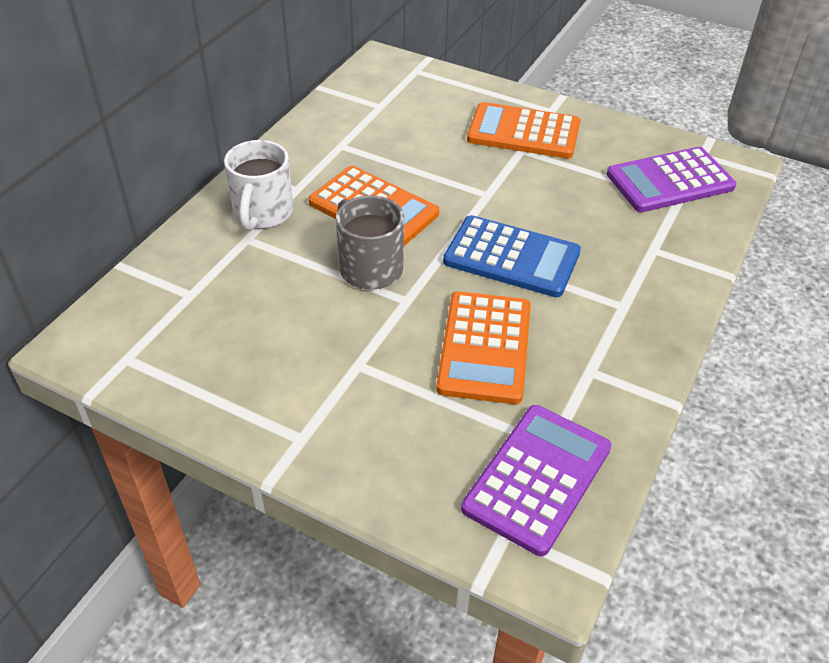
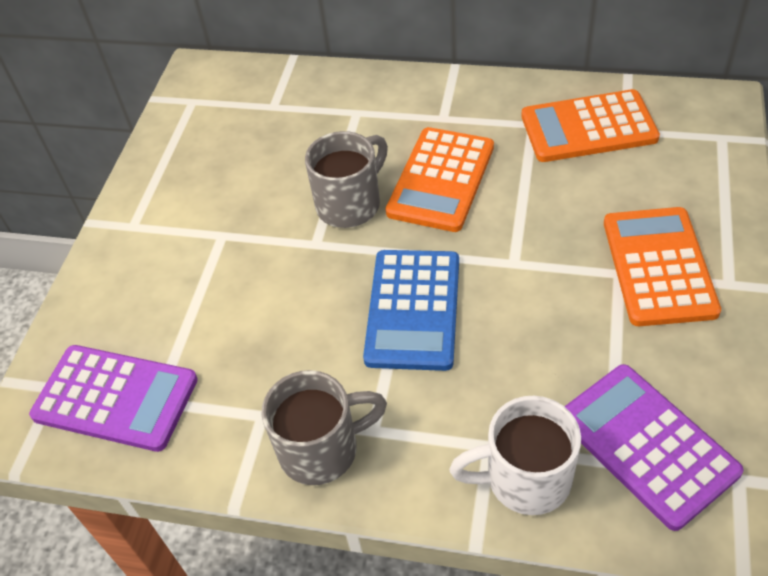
camera: 80 degrees right, 5 degrees up
(262, 213) = (395, 109): white mug -> white mug (525, 479)
(485, 347) = (269, 319): orange calculator -> orange calculator (588, 127)
(634, 339) = (322, 449): none -> grey mug

